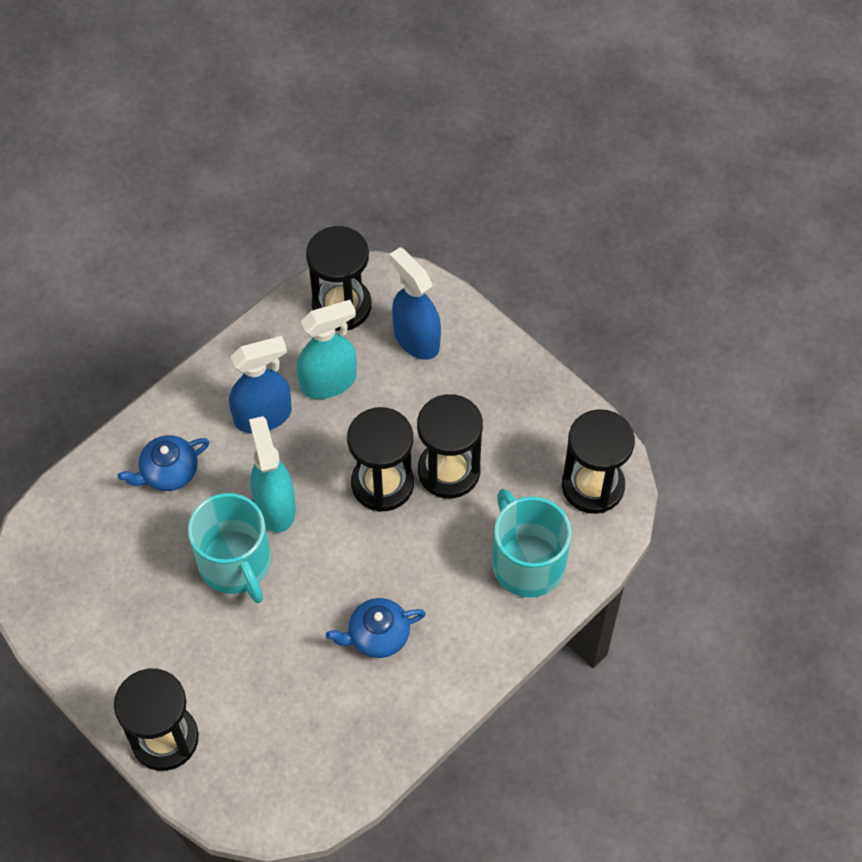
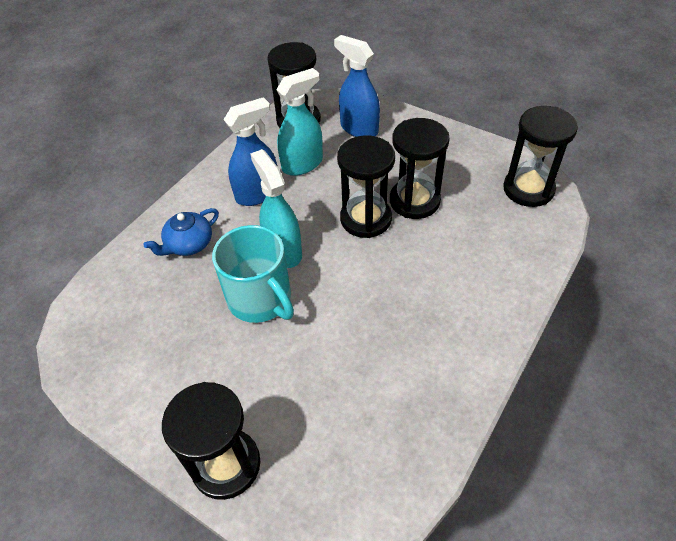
camera: 10 degrees left, 10 degrees down
(377, 635) = (401, 328): blue teapot -> none
(527, 562) = (503, 249): turquoise mug -> none

